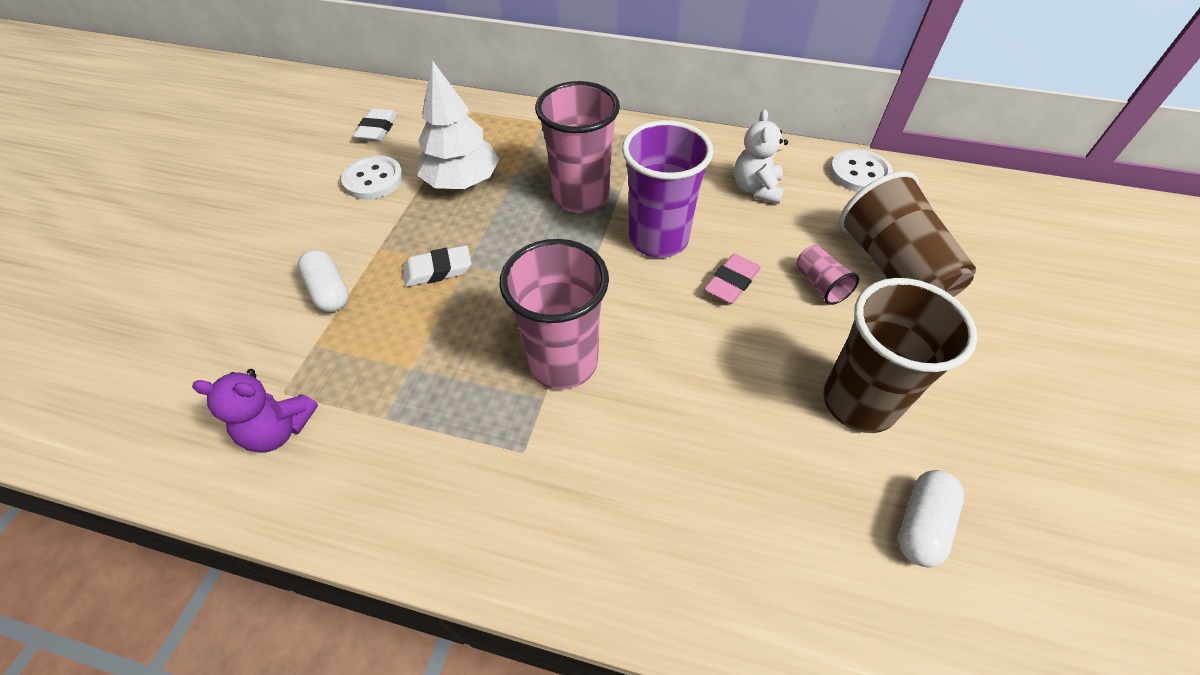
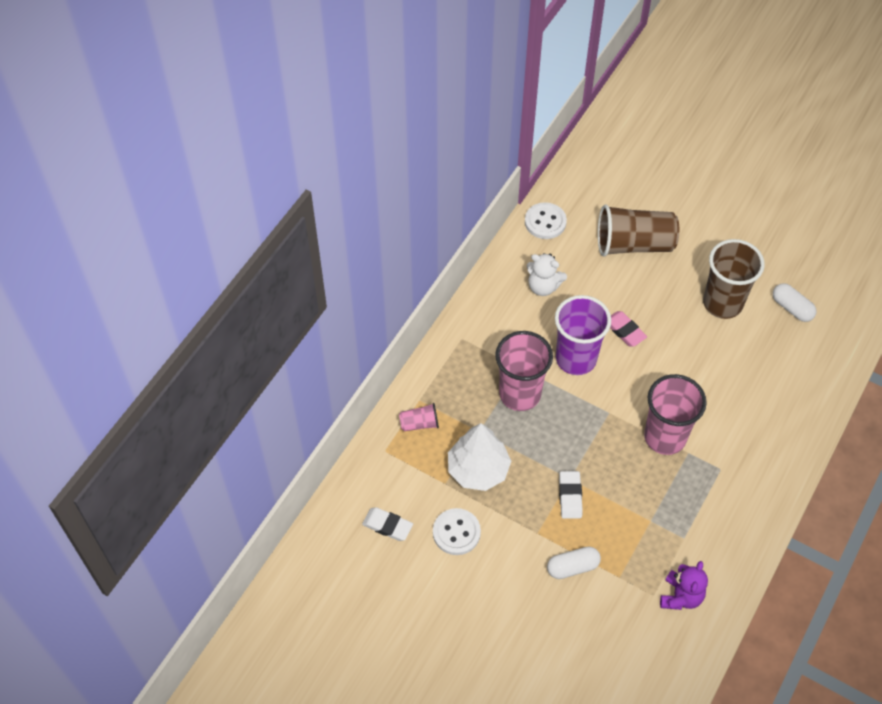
camera: 75 degrees left, 5 degrees up
(820, 284) = (638, 286): pink cup -> pink cup (419, 423)

